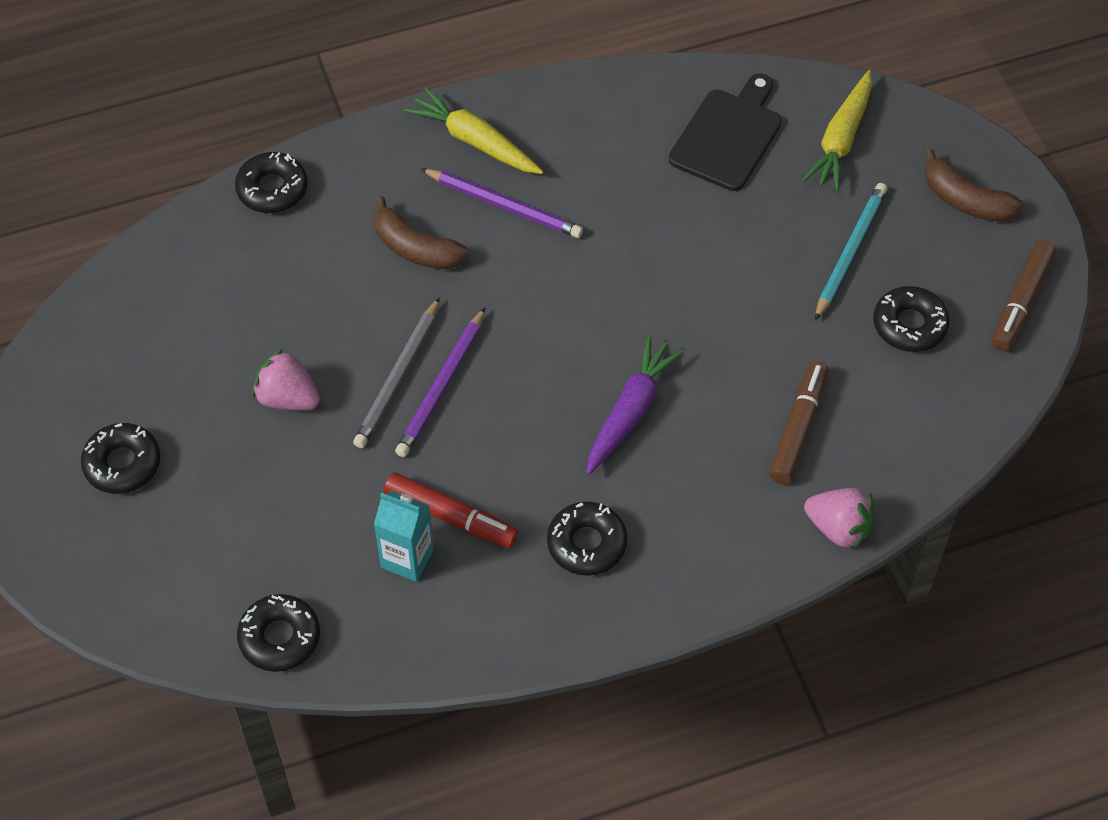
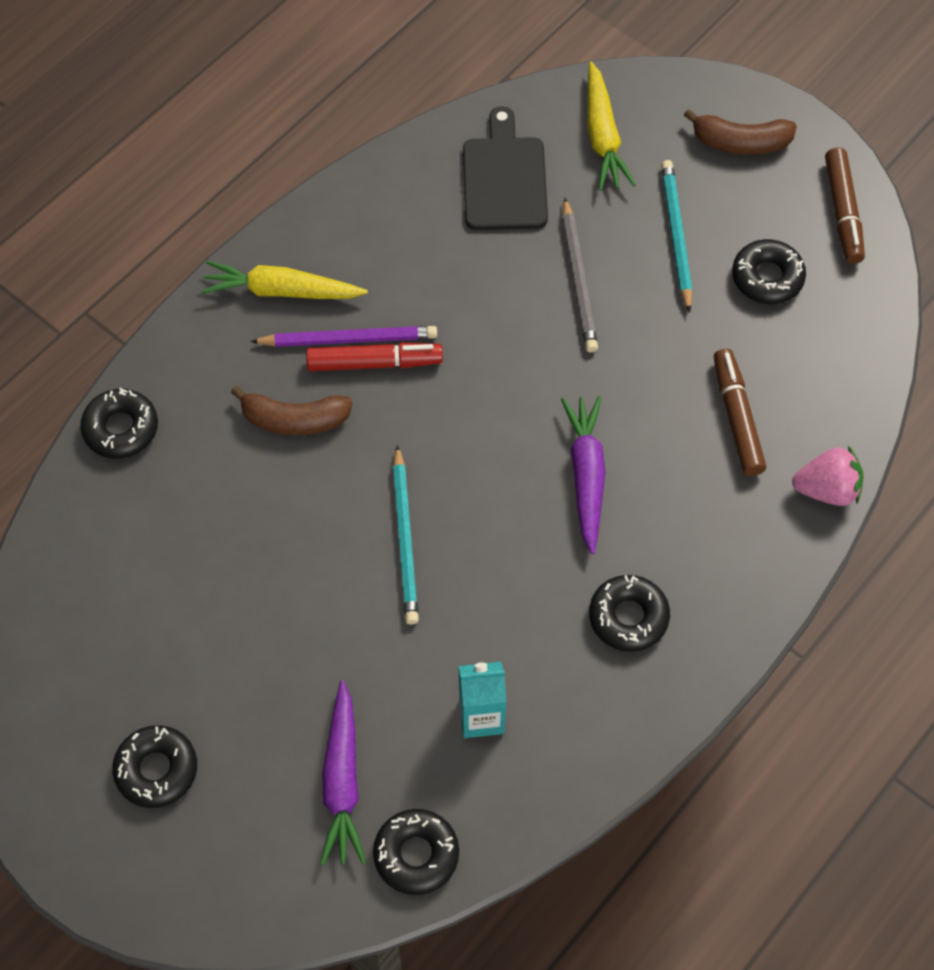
camera: 30 degrees left, 5 degrees up
(260, 549) = (342, 781): none -> purple carrot
(288, 398) = (271, 623): pink strawberry -> none
(398, 377) = (360, 550): grey pencil -> grey pencil (579, 279)
(442, 386) = (405, 539): purple pencil -> turquoise pencil
(451, 517) = (495, 657): red marker -> red marker (374, 363)

